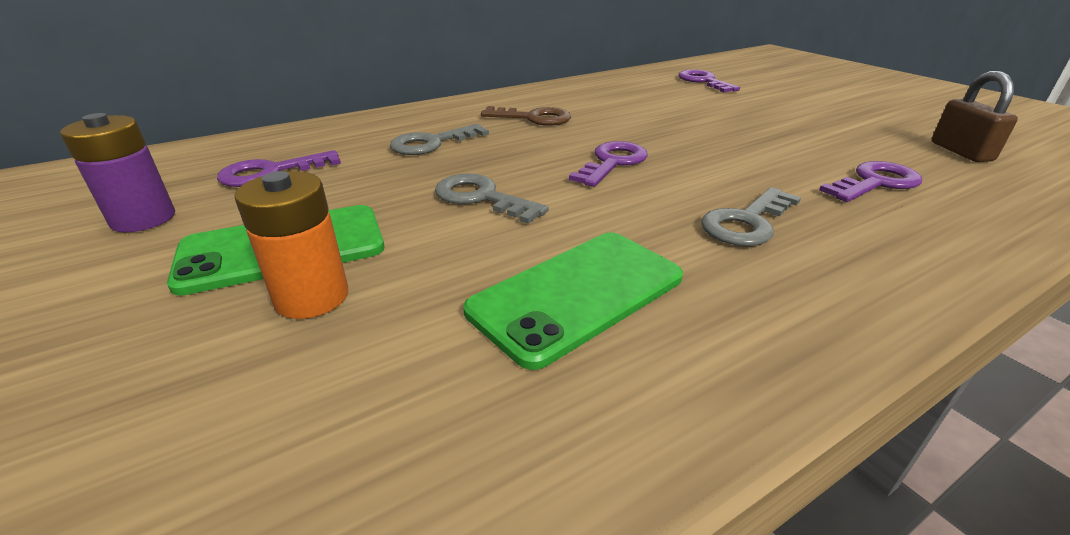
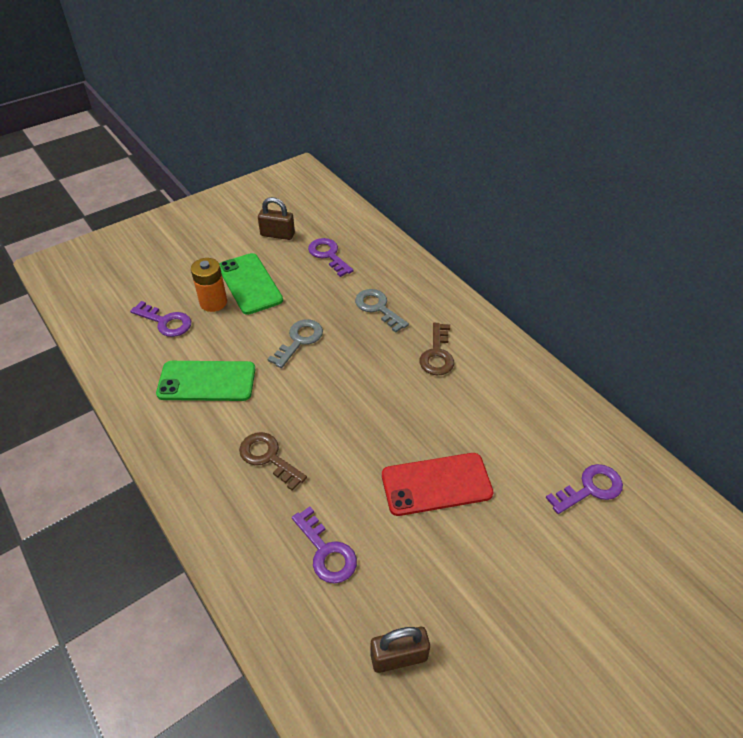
camera: 85 degrees right, 15 degrees up
(143, 219) = (277, 235): purple battery -> brown padlock
(577, 294) = (207, 381): green phone -> green phone turned 45 degrees counterclockwise
(612, 162) = (353, 399): purple key -> purple key (166, 322)
(732, 128) = (436, 484): none -> red phone
(747, 222) = (268, 457): grey key -> brown key

